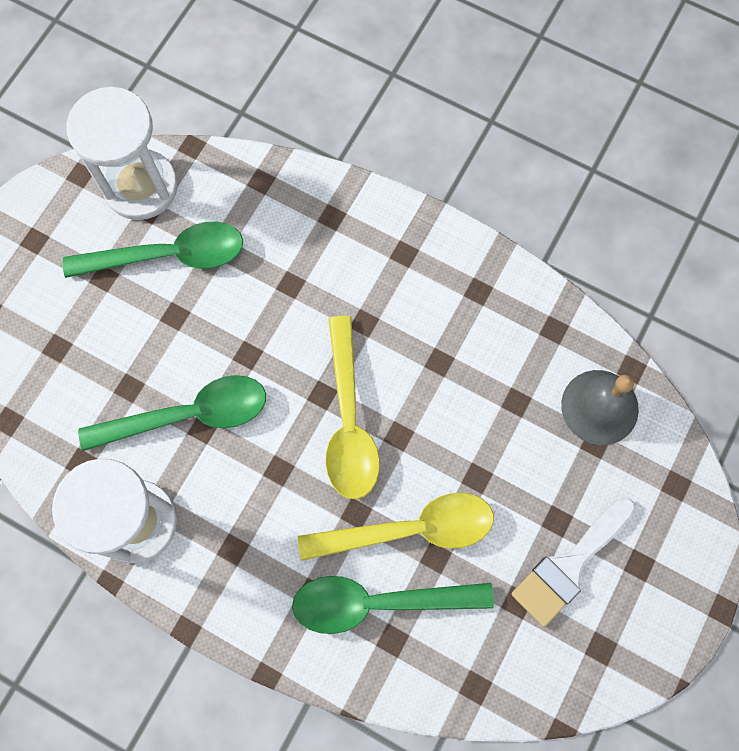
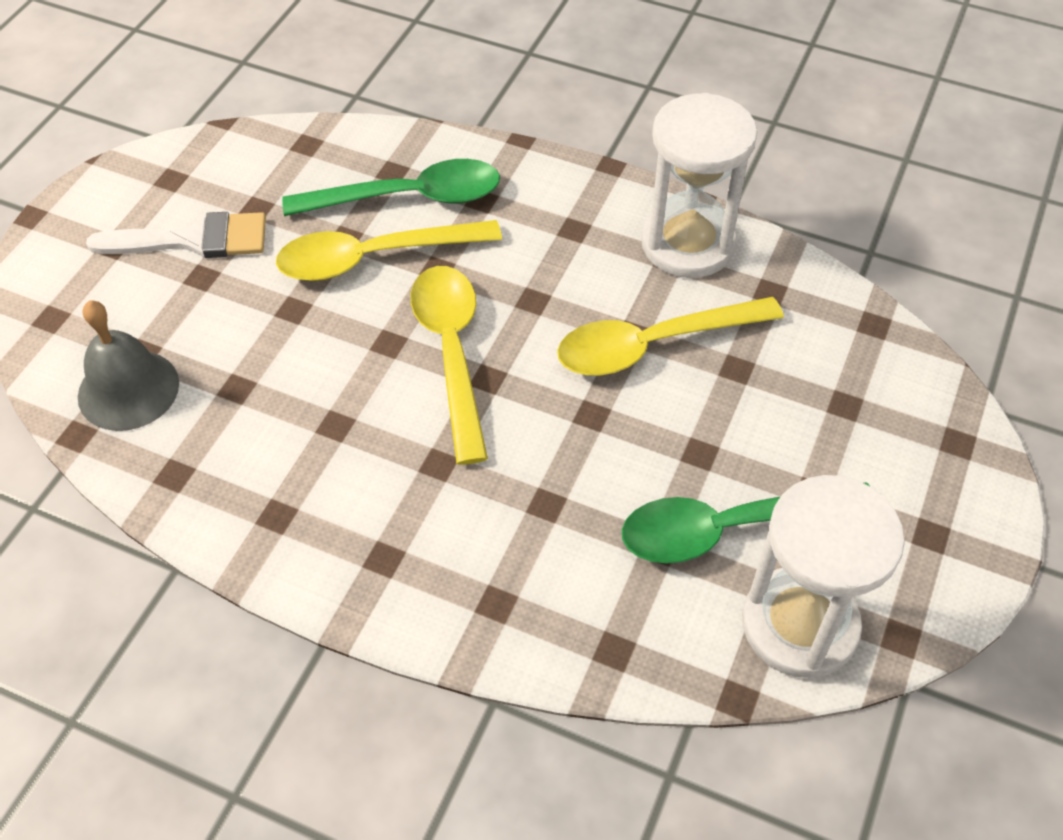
camera: 175 degrees right, 20 degrees down
(189, 415) = (653, 345): green spoon -> yellow spoon
(569, 565) = (193, 240): white brush -> white brush turned 45 degrees clockwise

